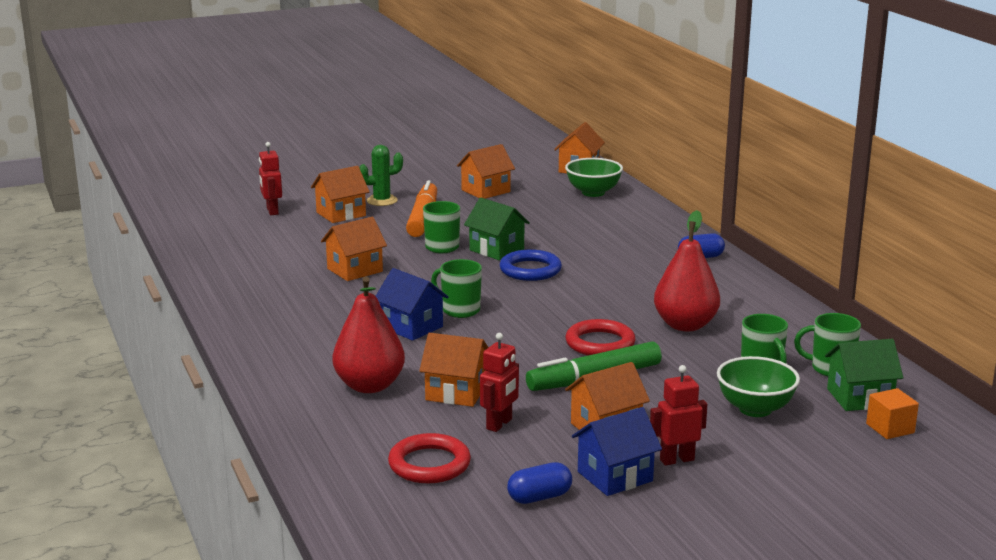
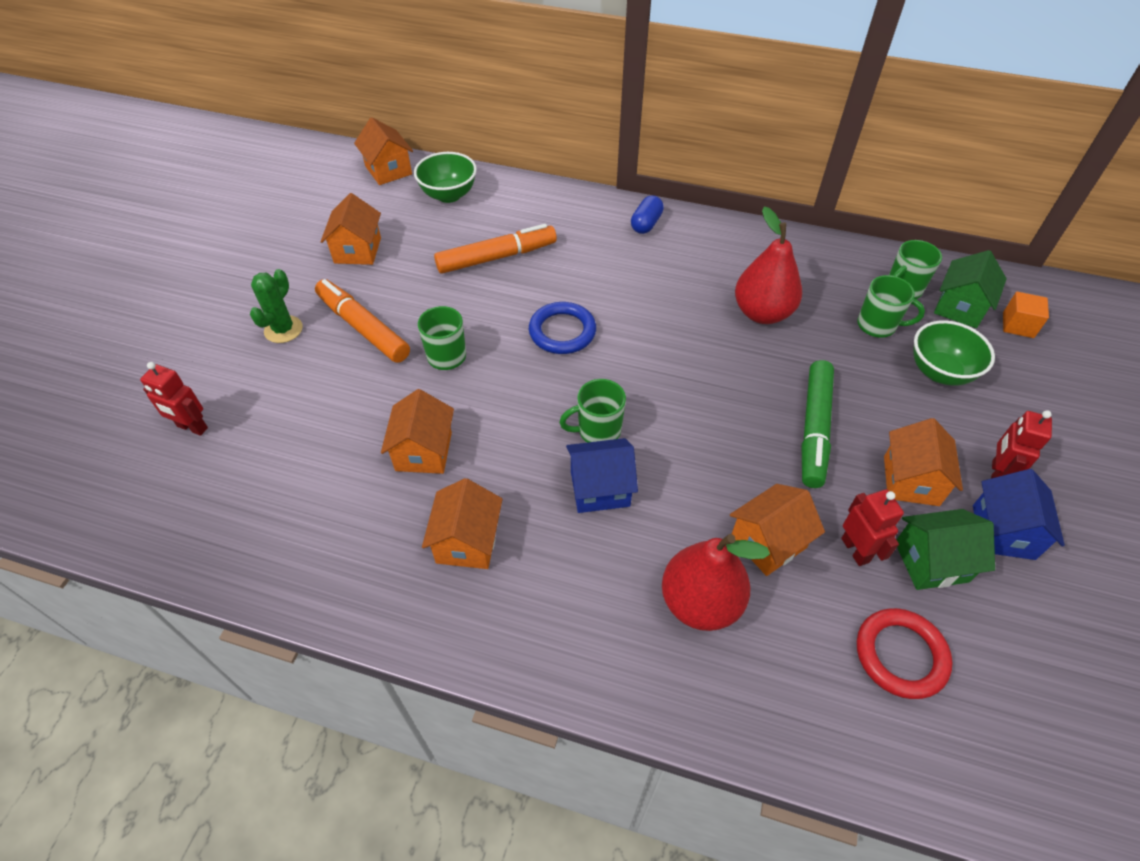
camera: 50 degrees left, 30 degrees up
(341, 214) = (274, 378): orange house -> orange house (467, 541)
(496, 250) = (495, 325): green house -> green house (931, 562)
(539, 497) = (1012, 609): blue capsule -> none
(561, 227) = (496, 257): none -> orange marker
(600, 343) = (751, 383): red ring -> none

